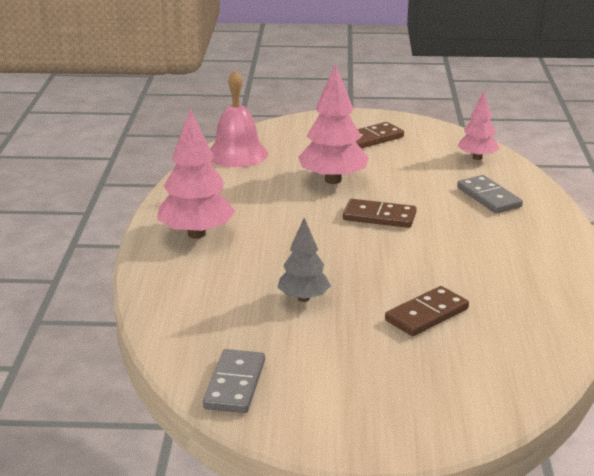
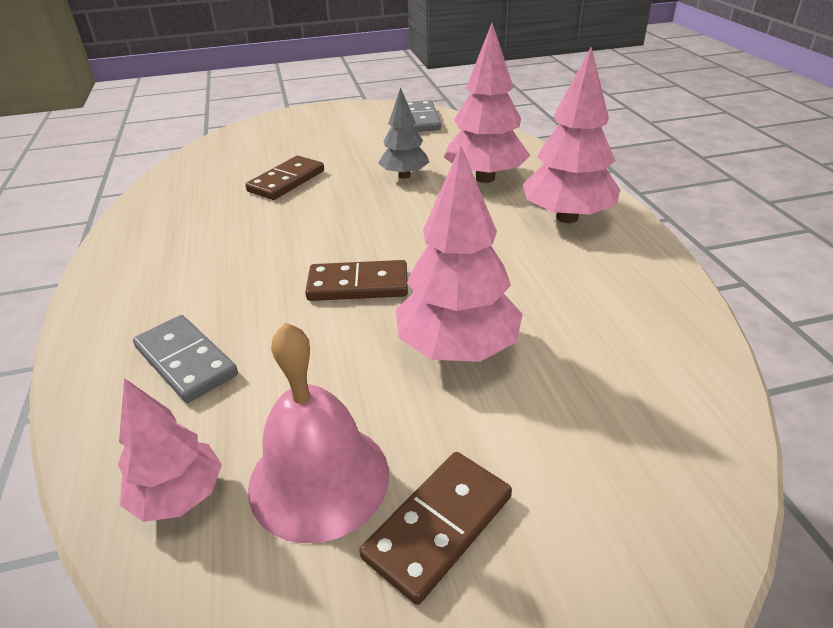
camera: 165 degrees right, 10 degrees up
(228, 280) = (485, 178): none -> pink tree
(237, 154) = (676, 385): pink bell -> pink bell (319, 478)

